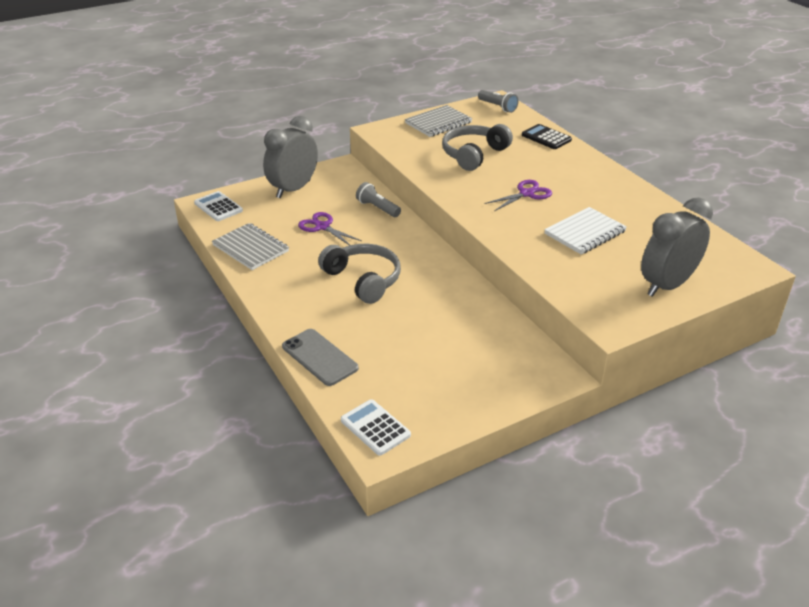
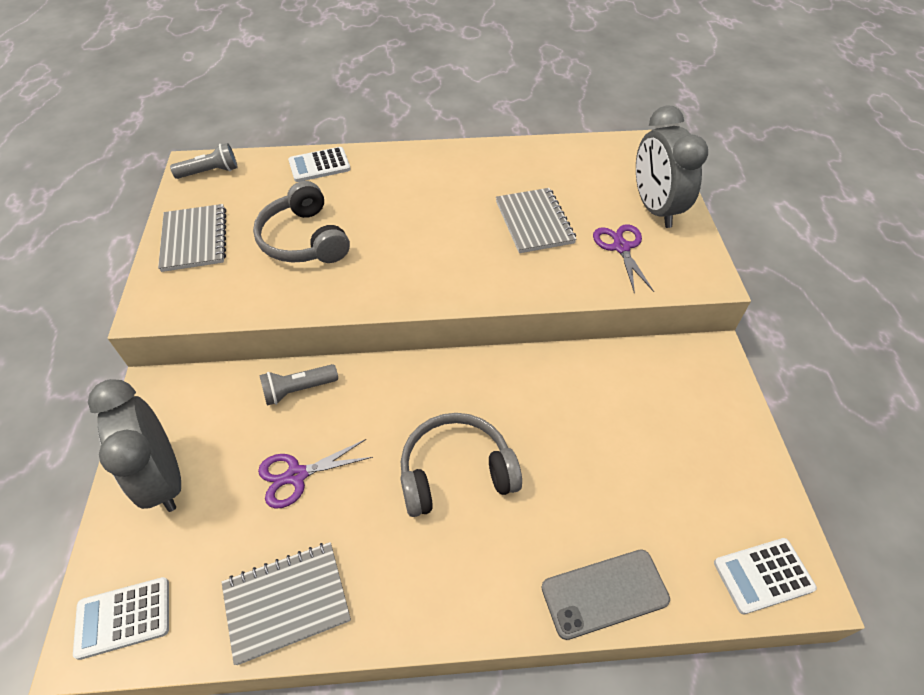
camera: 65 degrees left, 15 degrees up
(526, 194) = (427, 232): purple scissors -> purple scissors (621, 247)
(546, 137) = (319, 165): black calculator -> white calculator
(585, 233) = (534, 222): white notebook -> grey notebook

